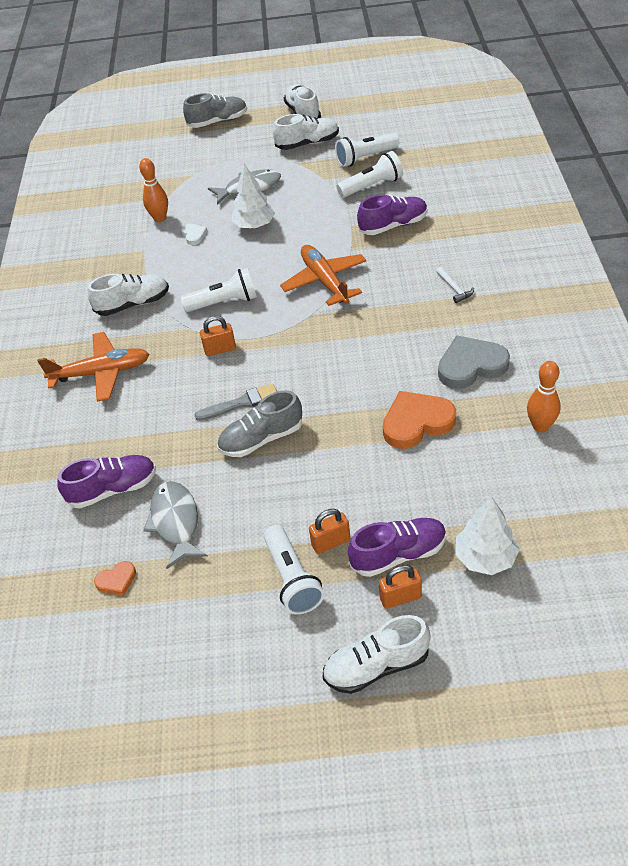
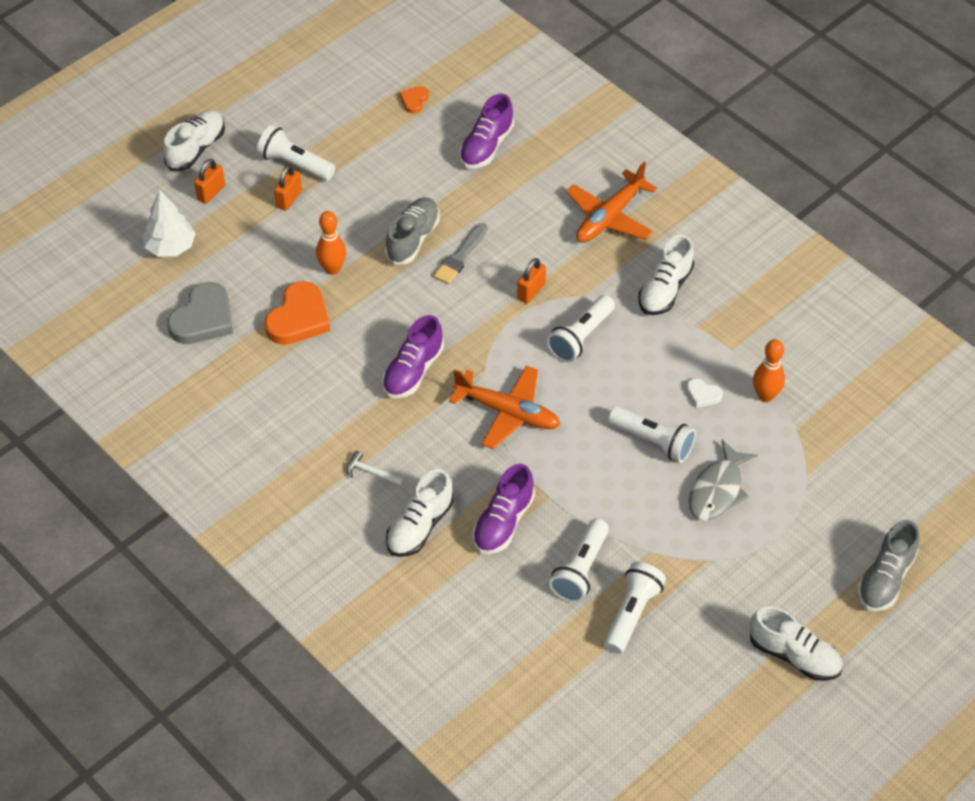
camera: 135 degrees right, 5 degrees up
(175, 522) = (414, 152): grey fish -> none
(254, 226) = (653, 441): white tree -> white flashlight
(307, 144) = (728, 600): white shoe -> white shoe (420, 526)
(398, 554) = (234, 217): purple shoe -> purple shoe (413, 371)
(471, 366) = (292, 395): grey heart -> grey heart (203, 318)
(540, 426) = (194, 369): orange bowling pin -> orange bowling pin (332, 269)

